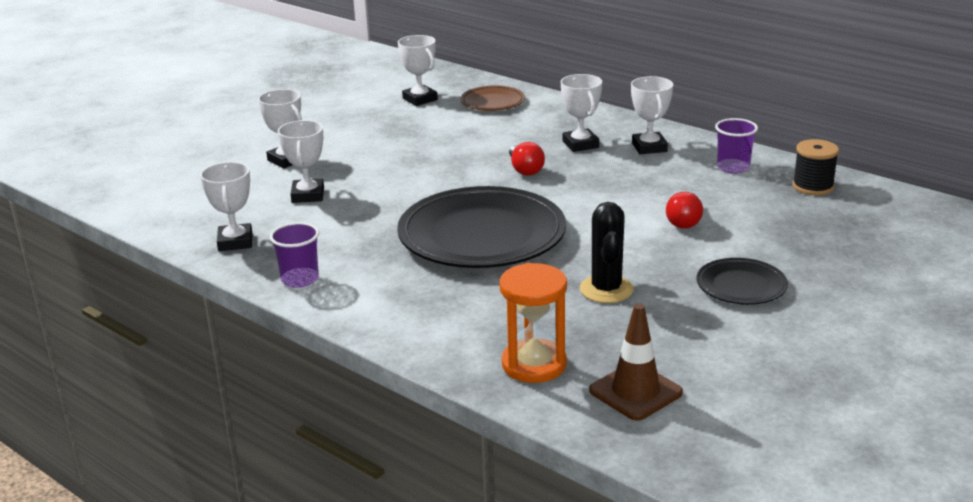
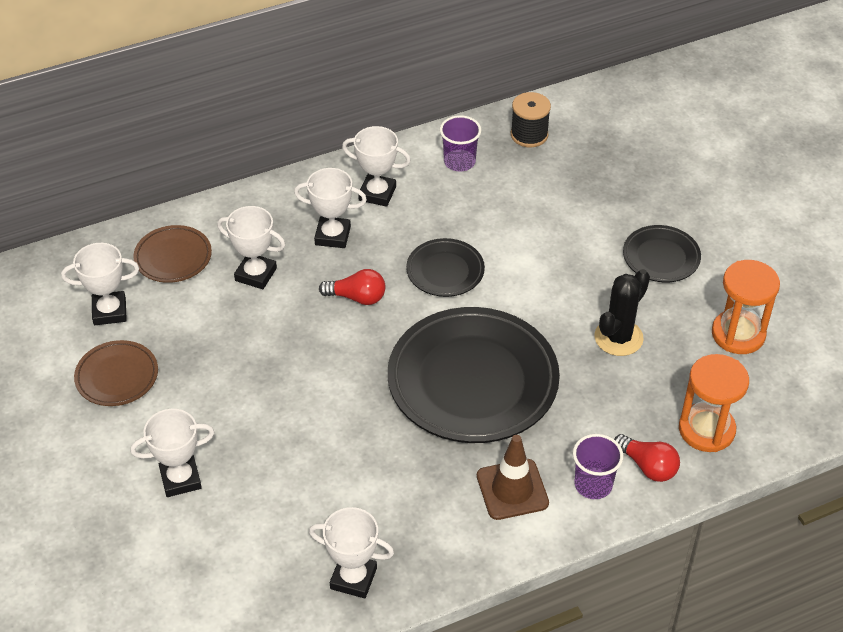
camera: 65 degrees left, 20 degrees up
(300, 279) = (469, 545): purple cup -> purple cup (593, 484)
(308, 195) = (286, 486): white trophy -> white trophy (256, 274)
(363, 117) = (117, 376): none -> brown plate
(595, 194) = (445, 271): none -> black plate
(606, 289) = (618, 337): black cactus -> black cactus turned 75 degrees counterclockwise
(635, 392) = (773, 385): brown traffic cone -> brown traffic cone (512, 489)
(684, 221) = (535, 238): red light bulb -> red light bulb (647, 466)
(686, 354) = (738, 334): none -> orange hourglass

